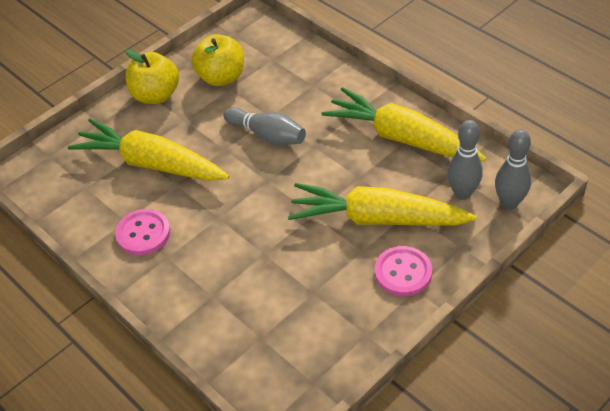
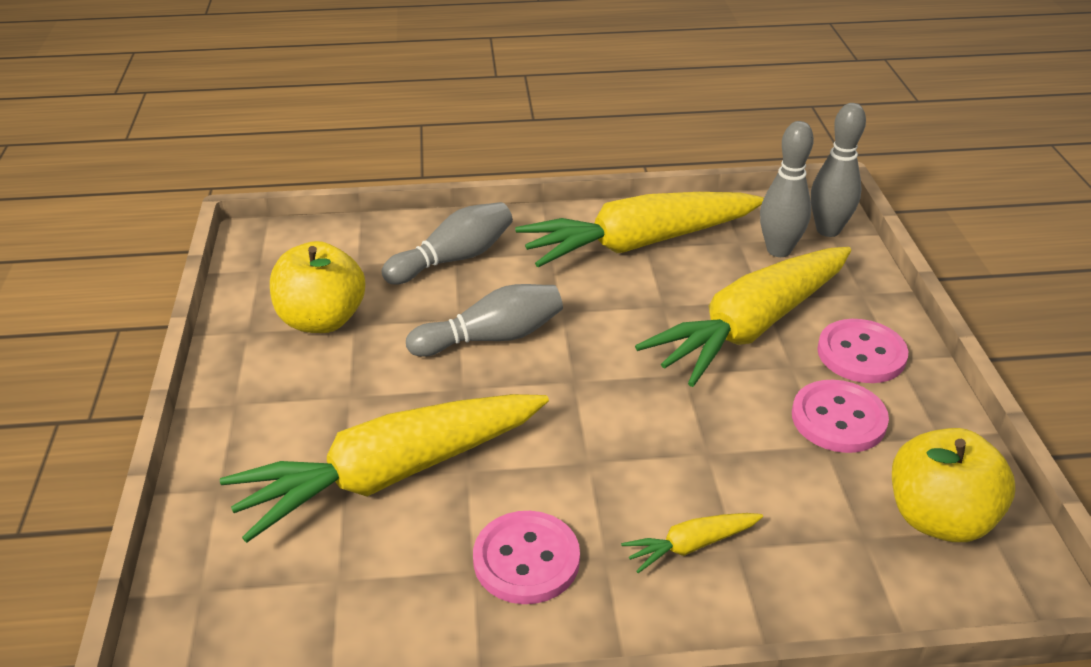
camera: 55 degrees left, 10 degrees down
(156, 95) = (257, 397): yellow apple -> yellow apple (938, 518)
(198, 280) = (691, 546): none -> yellow carrot
(311, 85) = (453, 259): none -> grey bowling pin
(338, 289) = (838, 419): none -> pink button

